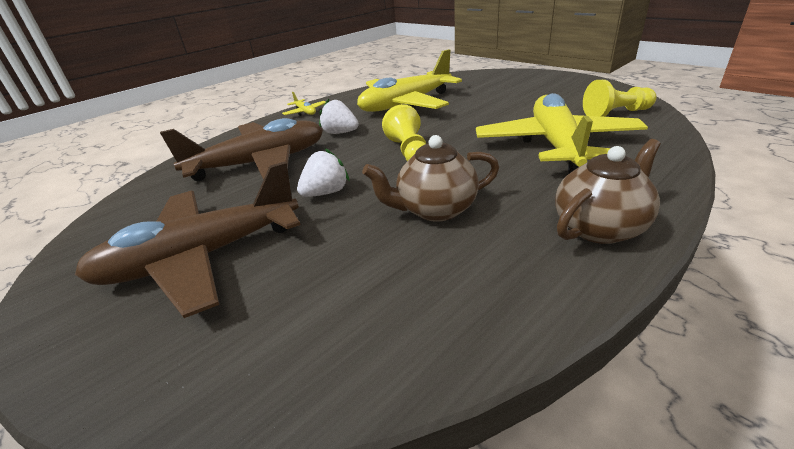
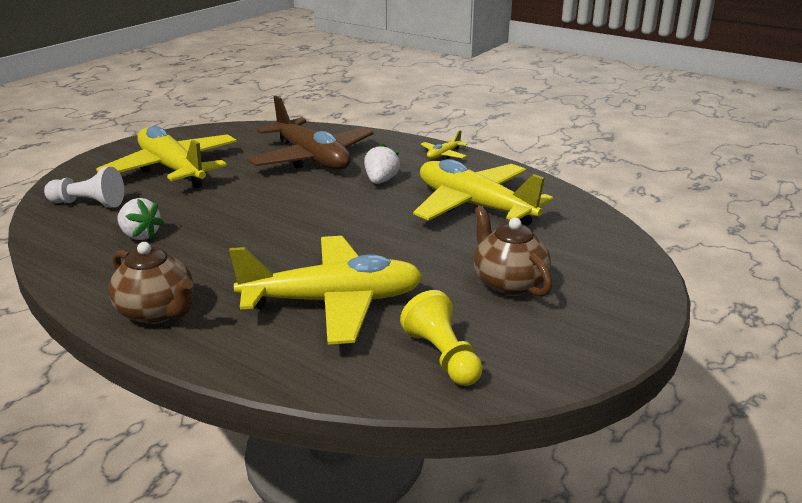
camera: 75 degrees right, 5 degrees down
(202, 257) = (172, 169): brown plane -> yellow plane
(271, 337) = (88, 203): none -> white pawn
(326, 193) = (250, 193): white strawberry -> white strawberry (140, 235)
(409, 151) = (328, 220): yellow pawn -> none
(435, 209) = (209, 240): brown teapot -> brown teapot (508, 283)

